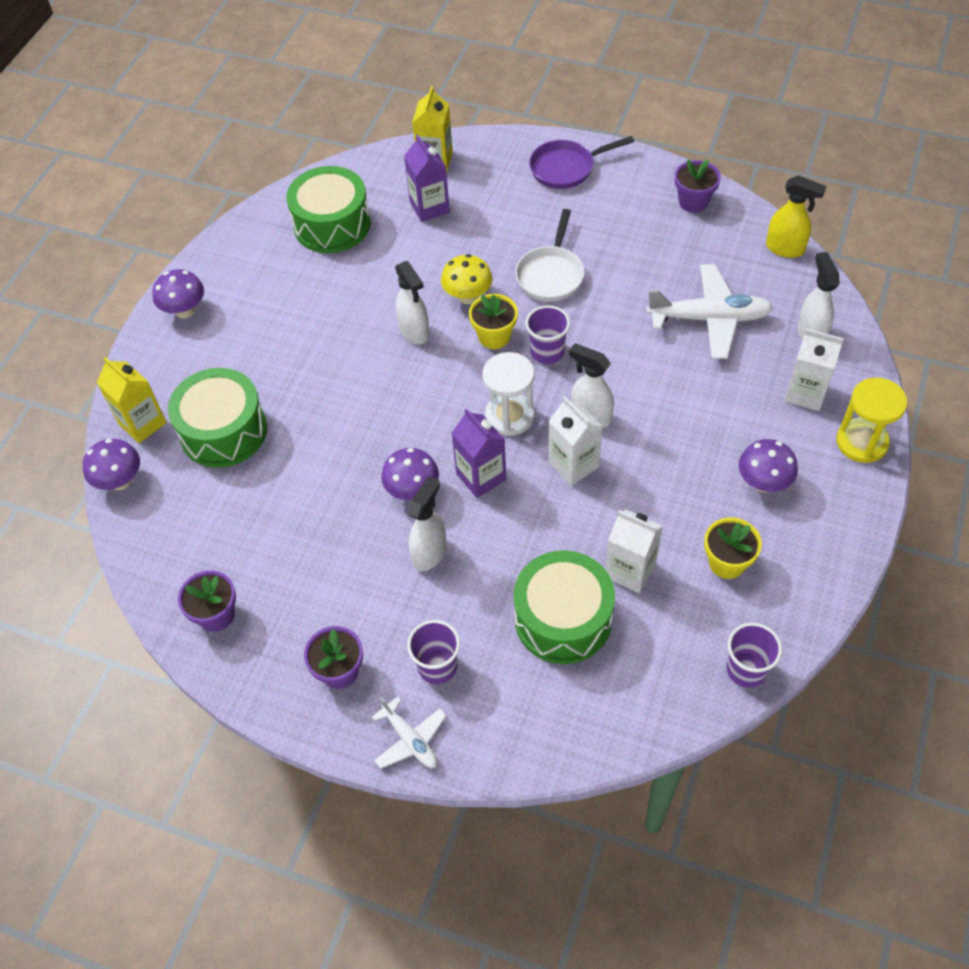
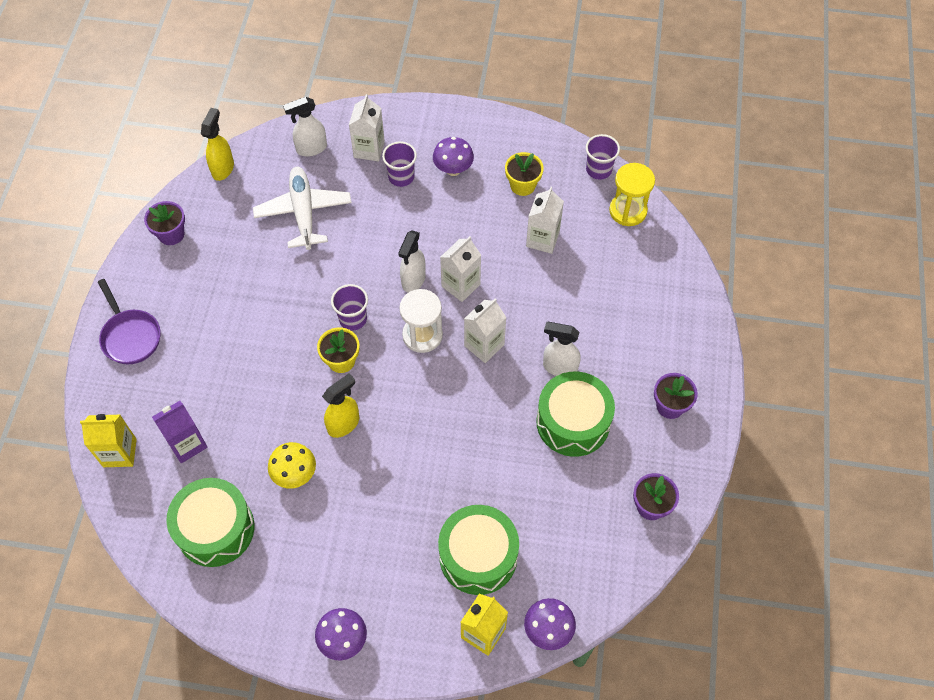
camera: 105 degrees left, 5 degrees up
(410, 739) = (705, 349): white plane -> none
(412, 491) = (507, 390): purple mushroom -> none
(414, 332) = (344, 424): white spray bottle -> yellow spray bottle
(437, 666) = (648, 344): purple cup -> purple cup (401, 177)
(468, 297) = (298, 389): yellow mushroom -> yellow mushroom (295, 474)
(481, 476) = (484, 345): purple carton -> white carton
(551, 275) = (266, 329): white pan -> none
(563, 619) = (590, 274): green drum -> green drum (573, 422)
(862, 442) = (407, 117): yellow hourglass -> yellow hourglass (628, 211)

